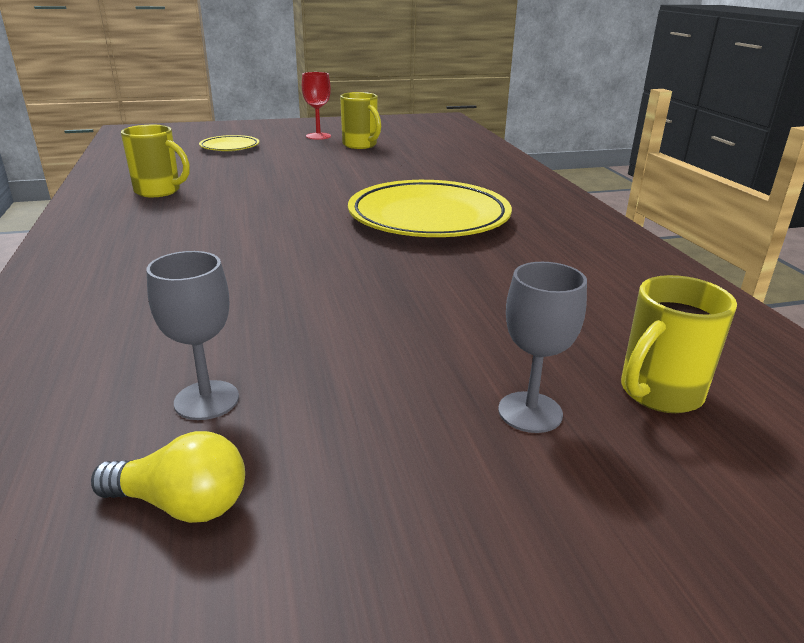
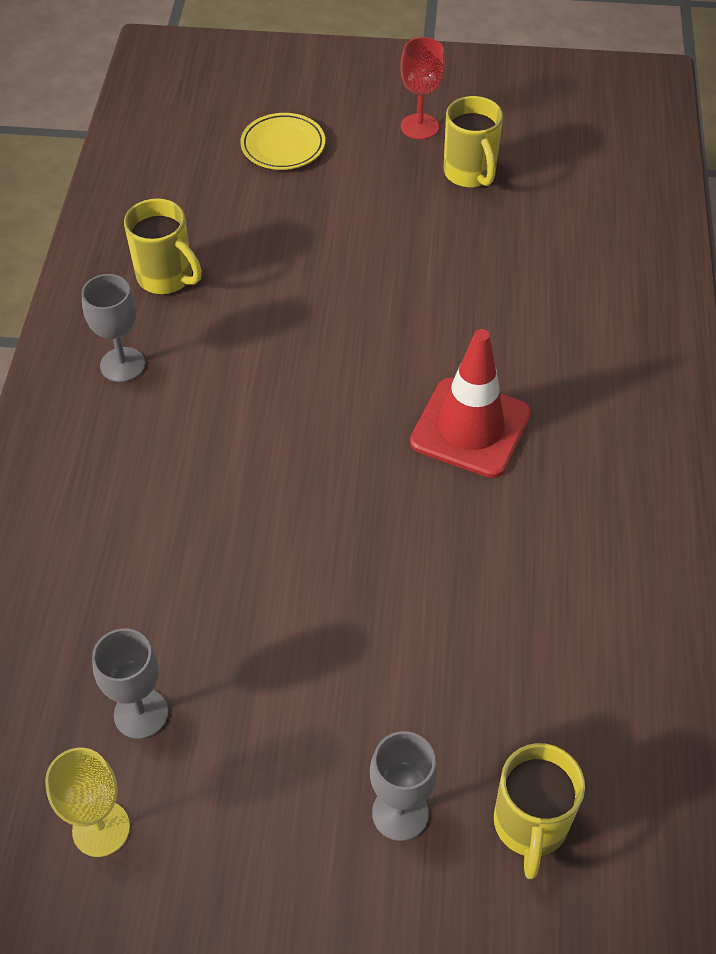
camera: 20 degrees right, 25 degrees up
(131, 225) = (122, 365): none -> grey goblet
(182, 504) = (101, 828): yellow light bulb -> yellow goblet
(429, 217) = (470, 428): yellow plate -> red traffic cone
(658, 393) = (530, 825): yellow mug -> yellow mug turned 60 degrees counterclockwise

